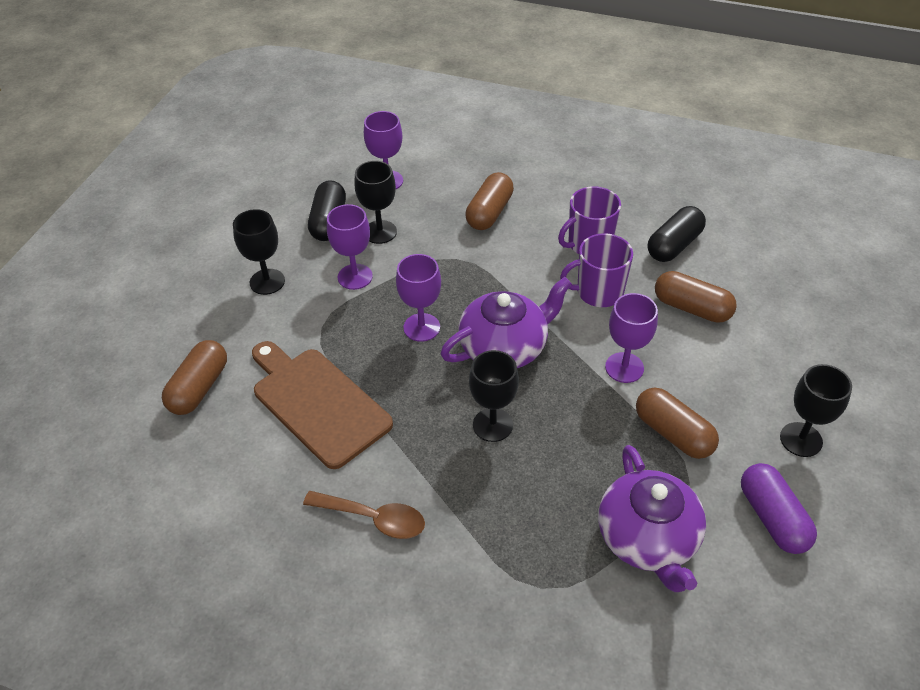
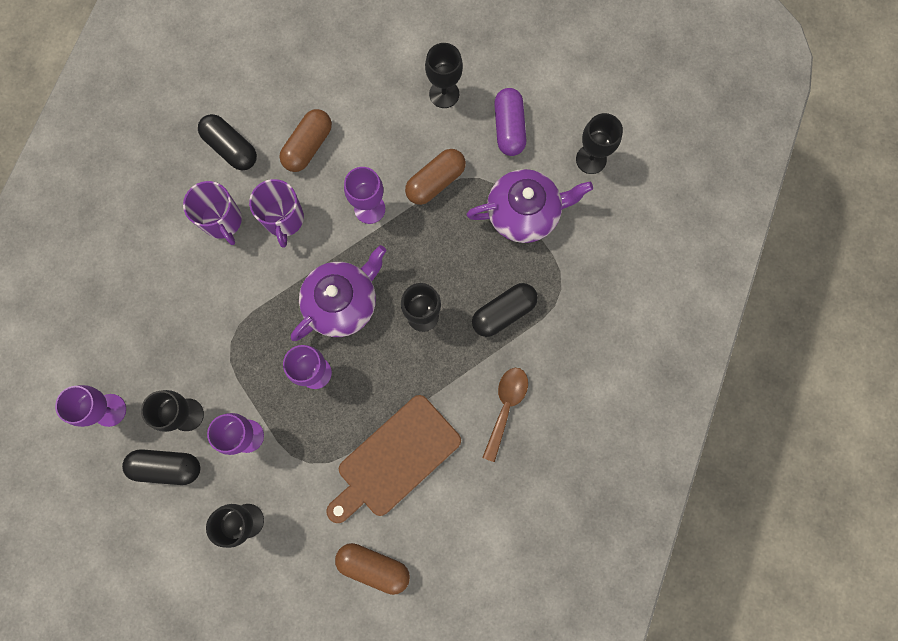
camera: 90 degrees left, 30 degrees up
(489, 212) = (170, 308): brown capsule -> none
(501, 514) = (503, 312): none -> black capsule
(505, 347) = (342, 302): purple teapot -> purple teapot turned 75 degrees clockwise
(751, 631) = (591, 159): none -> black goblet
(772, 518) = (509, 128): purple capsule -> purple capsule turned 75 degrees counterclockwise

